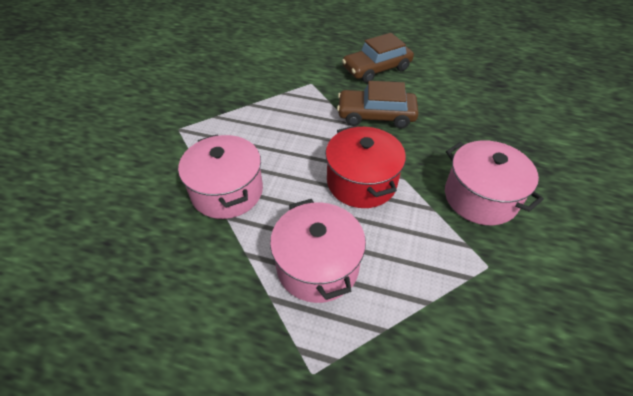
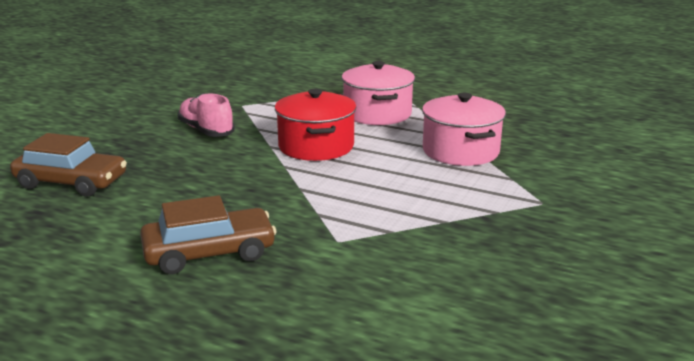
camera: 170 degrees left, 25 degrees down
(376, 115) = (260, 194): brown car -> brown car (71, 182)
(480, 197) = (206, 131): pink pot -> pink shoe

